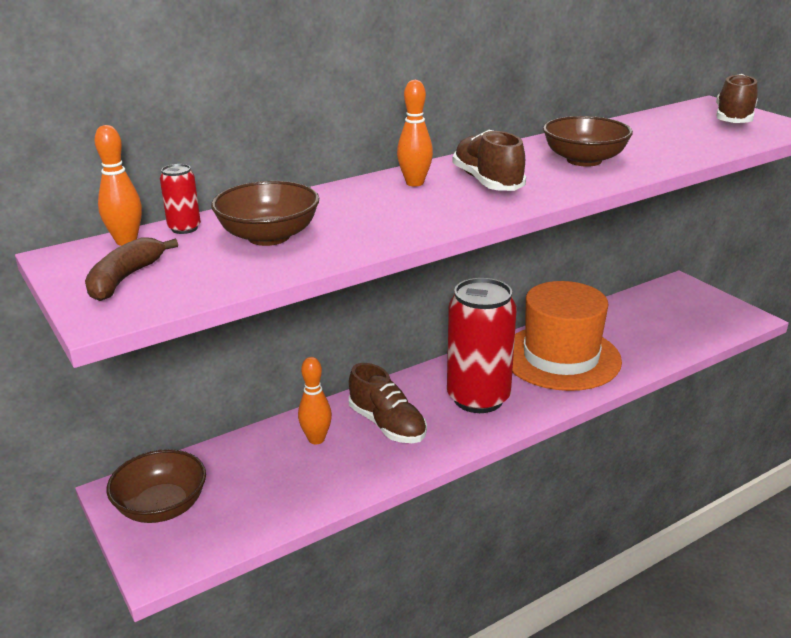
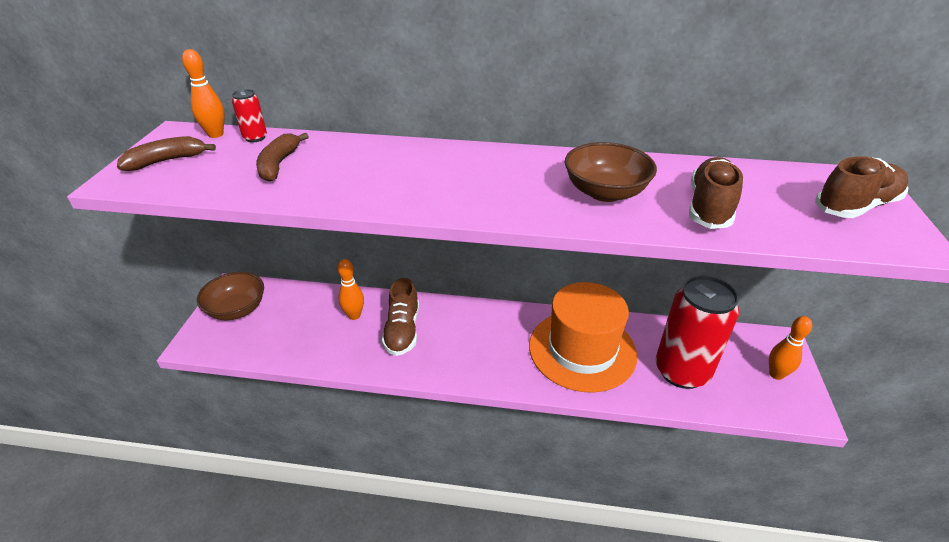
camera: 40 degrees right, 10 degrees up
(269, 236) = (279, 164): brown bowl -> brown banana
(414, 183) = (439, 159): orange bowling pin -> orange bowling pin (776, 374)
(478, 398) = (481, 347): red can -> red can (682, 371)
(487, 182) = (488, 180): brown shoe -> brown shoe (709, 207)

